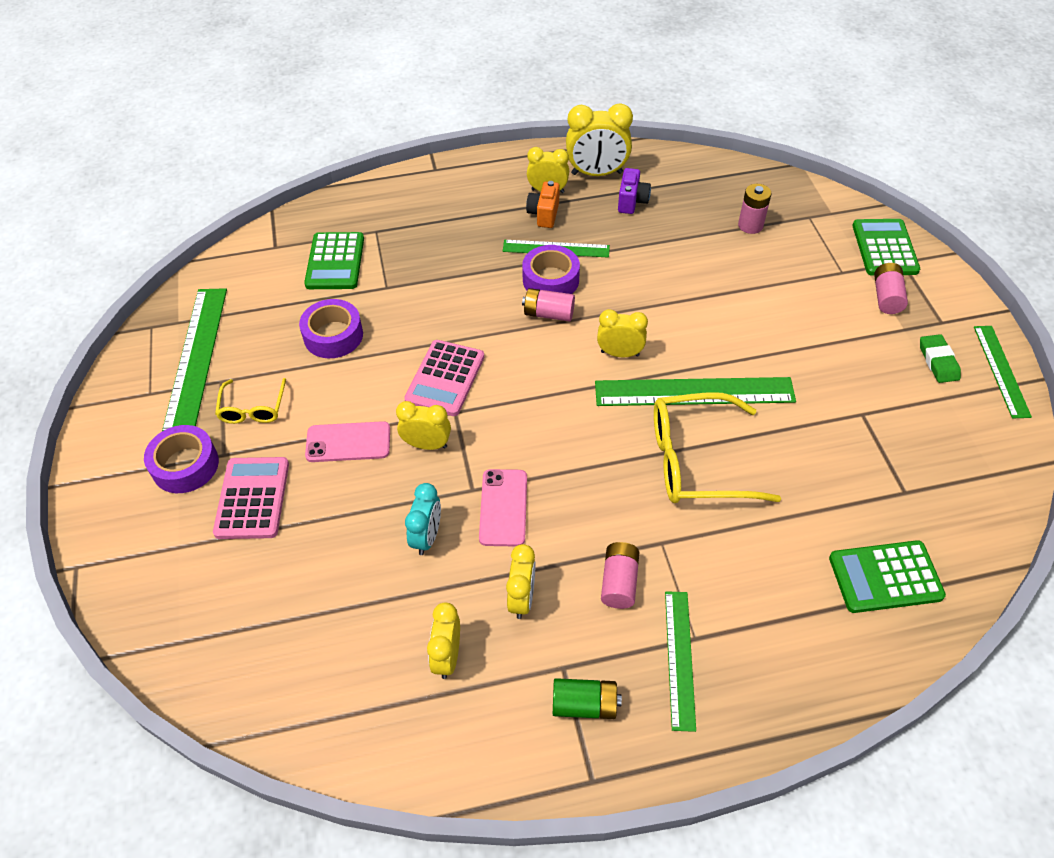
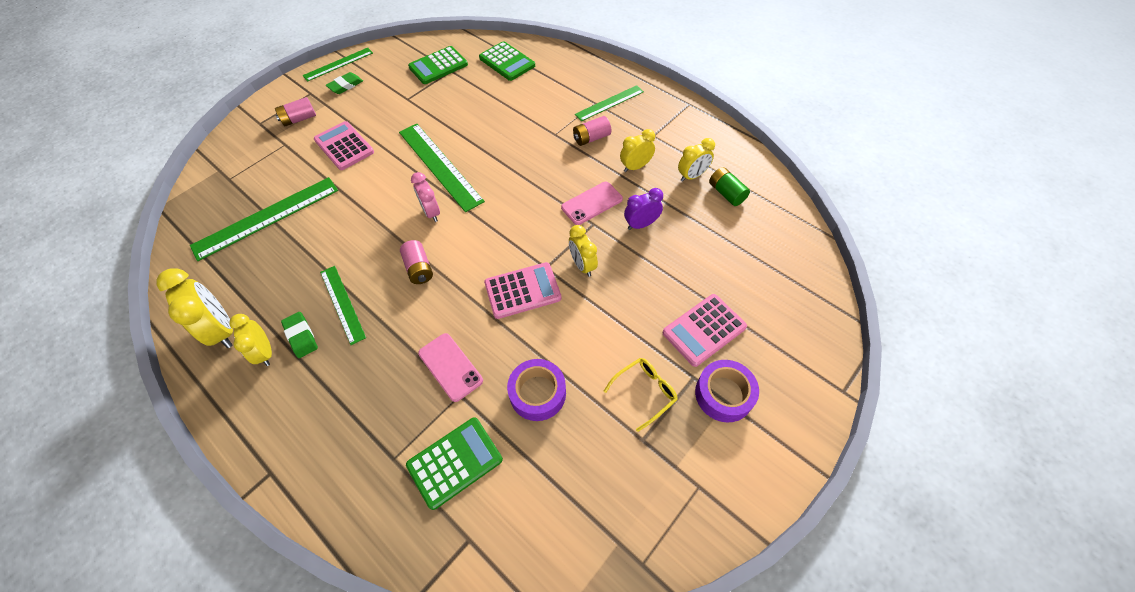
camera: 125 degrees left, 5 degrees up
(196, 358) = (639, 483): green ruler -> green ruler (266, 217)
(348, 442) = (618, 309): pink phone -> pink phone (450, 367)
(427, 537) = (641, 224): turquoise clock -> purple clock
(544, 214) = (301, 336): orange camera -> green eraser
(550, 280) = (381, 287): purple tape -> none
(584, 705) = (661, 120): green battery -> green battery (726, 193)
(620, 353) = (431, 212): yellow clock -> pink clock
(632, 201) = (255, 285): purple camera -> none
(697, 461) = (491, 143): yellow glasses -> none
(750, 225) = (254, 204): pink battery -> none
(799, 320) = (344, 146): none -> pink calculator
(884, 248) = (248, 134): green calculator -> green calculator (438, 66)

